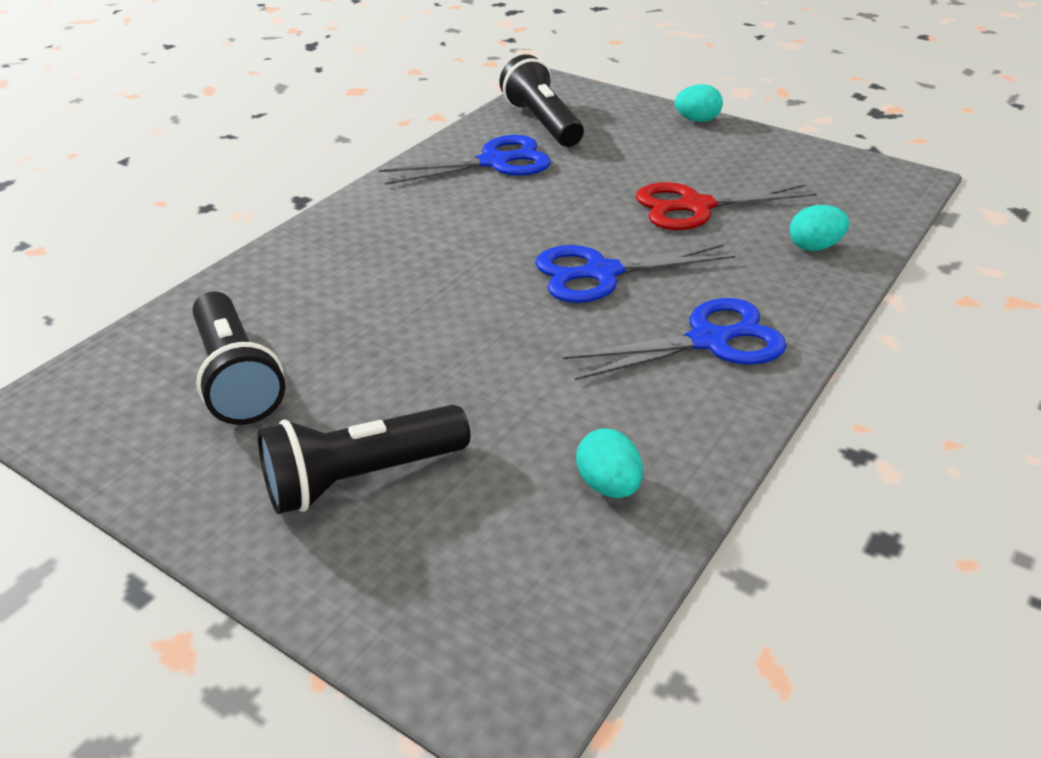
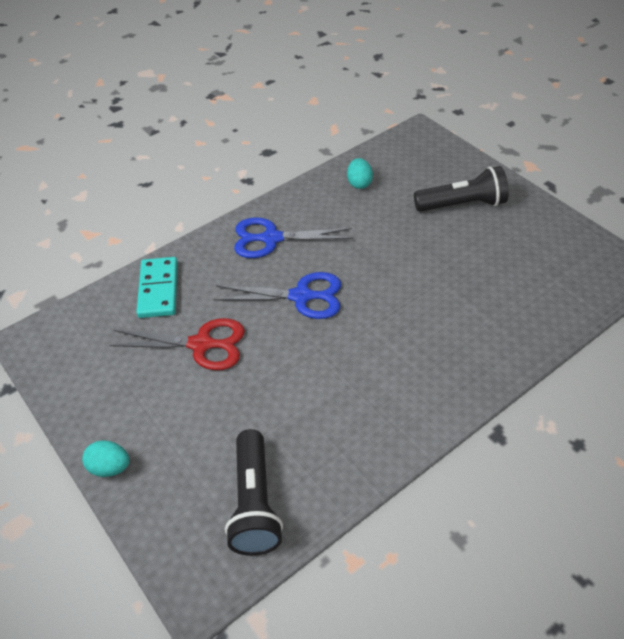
camera: 160 degrees left, 10 degrees up
(236, 378) = (526, 266): black flashlight -> none
(494, 162) = (325, 442): blue scissors -> none
(814, 247) = (158, 289): turquoise egg -> turquoise domino

